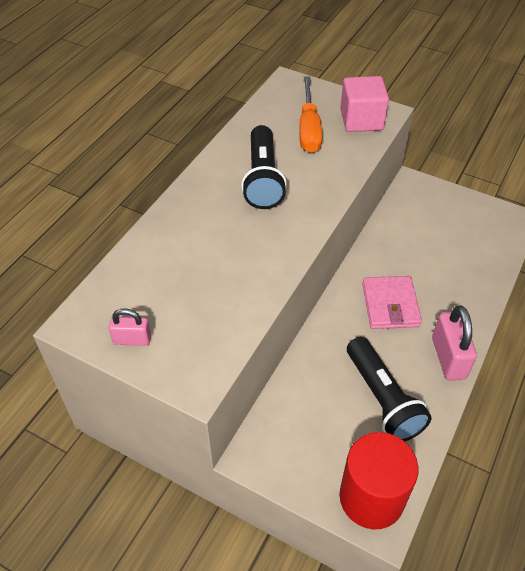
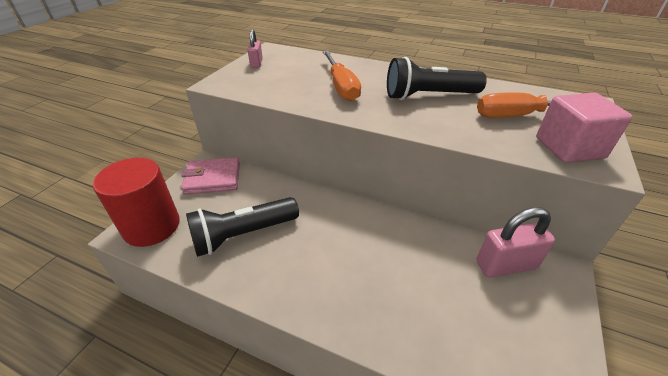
camera: 85 degrees right, 10 degrees down
(229, 248) = (341, 86): none -> orange screwdriver
(390, 305) = (355, 243): pink wallet -> pink wallet (213, 178)
(448, 358) = (288, 292): pink padlock -> pink padlock (505, 265)

